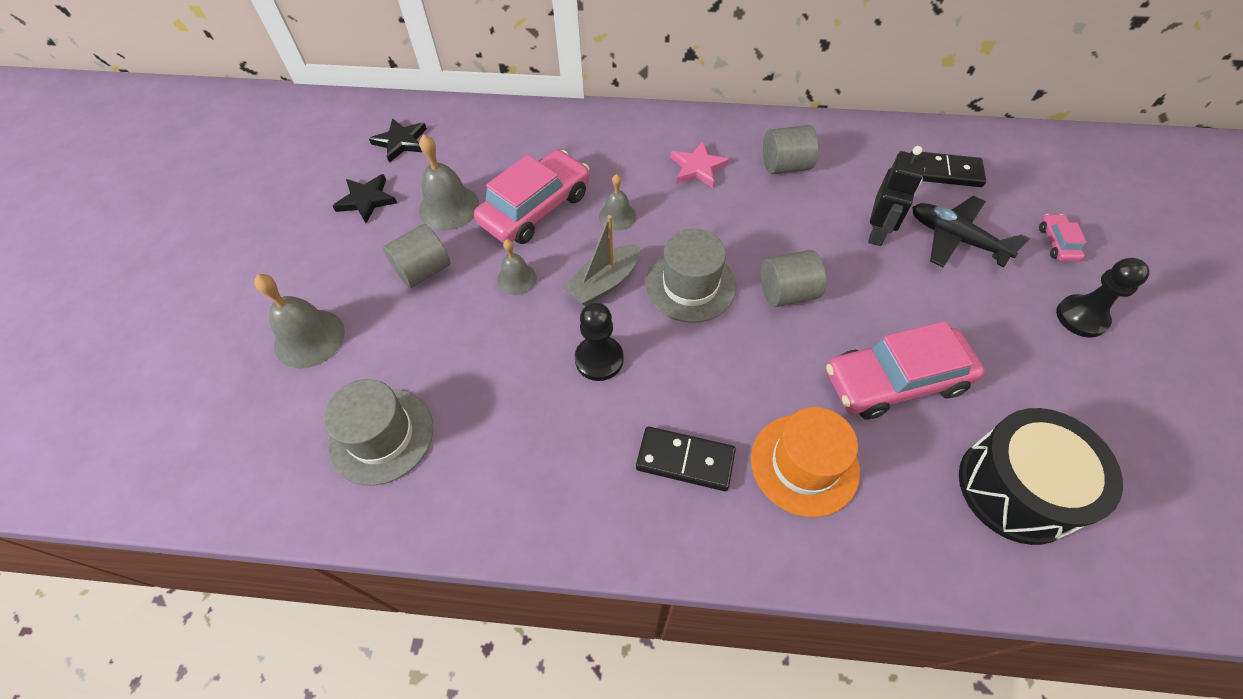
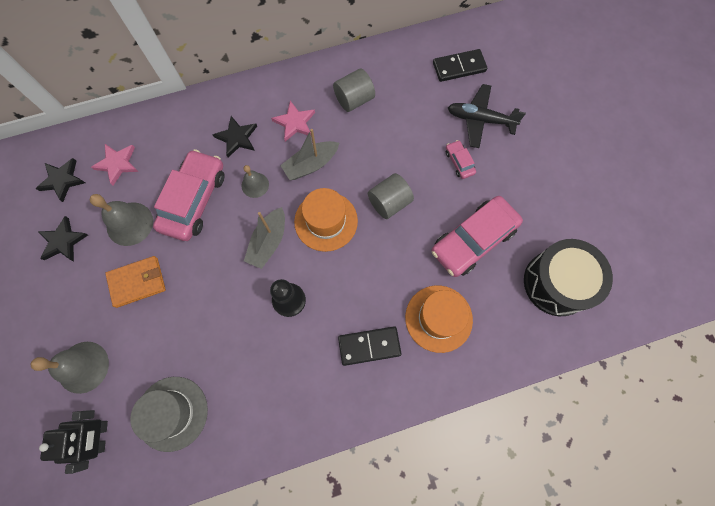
camera: 25 degrees left, 15 degrees up
(423, 270) = (137, 282): grey cylinder -> orange wallet
(468, 145) = (117, 164): none -> pink star
(516, 279) = (207, 262): grey bell -> none
(619, 161) = (237, 138): none -> black star
(690, 285) = (326, 221): grey hat -> orange hat
(698, 217) = (311, 165): none -> grey boat
(877, 232) = (431, 133): black robot -> black robot (101, 436)
(1057, 243) = (541, 100): pink car -> pink car (459, 162)
(1081, 317) = (566, 151): black pawn -> none

